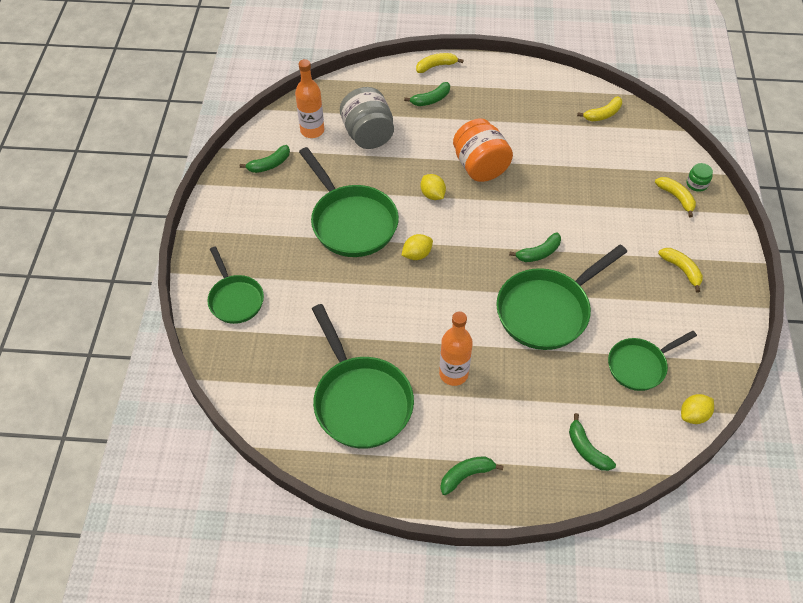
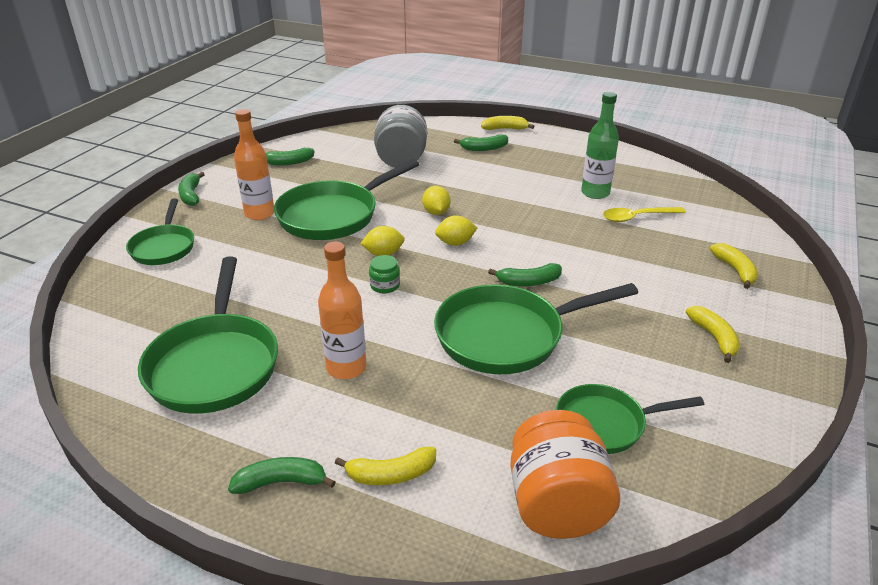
camera: 20 degrees right, 20 degrees down
(312, 130) = (349, 148): orange bottle -> orange bottle (259, 214)
(351, 222) = (333, 215): green pan -> green pan turned 60 degrees clockwise
(480, 166) = (504, 202): orange jar -> orange jar (556, 504)
(546, 135) = (595, 193): none -> green bottle
(586, 449) = (473, 502): green banana -> green banana (191, 195)
(589, 157) = (637, 217): none -> yellow spoon
(603, 114) = (671, 189): yellow banana -> yellow banana (391, 475)
(693, 415) = (664, 507): yellow lemon -> yellow lemon (455, 243)
(696, 184) = (768, 264): green jar -> green jar (385, 285)

